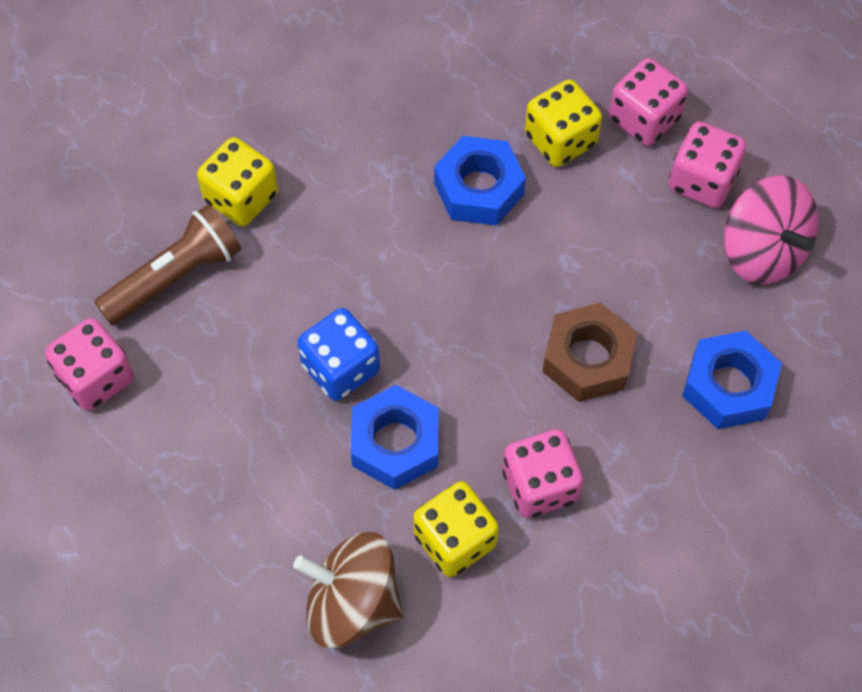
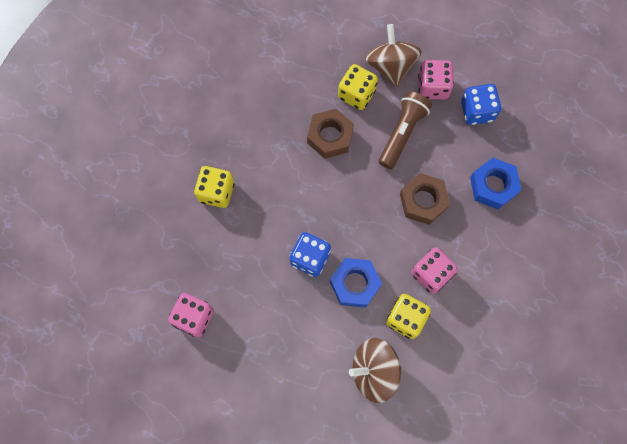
camera: 25 degrees left, 10 degrees up
(175, 277) = (205, 248): brown flashlight -> brown flashlight (402, 133)
(479, 188) = (330, 136): blue nut -> brown nut
(644, 119) = (391, 66): pink dice -> brown spinning top
(762, 251) = (477, 111): pink spinning top -> blue dice

